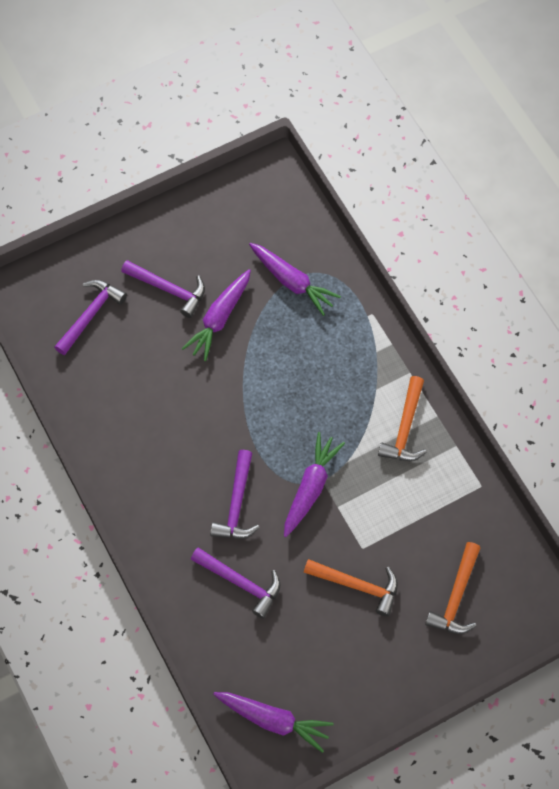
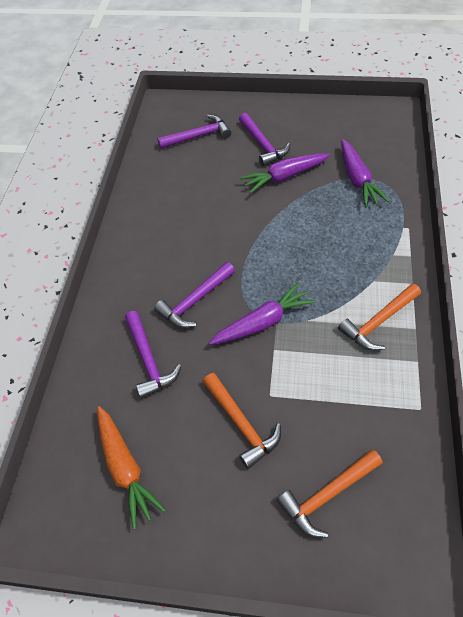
camera: 40 degrees right, 10 degrees down
(273, 720) = (78, 492): purple carrot -> none
(295, 678) = (125, 468): none -> orange carrot

